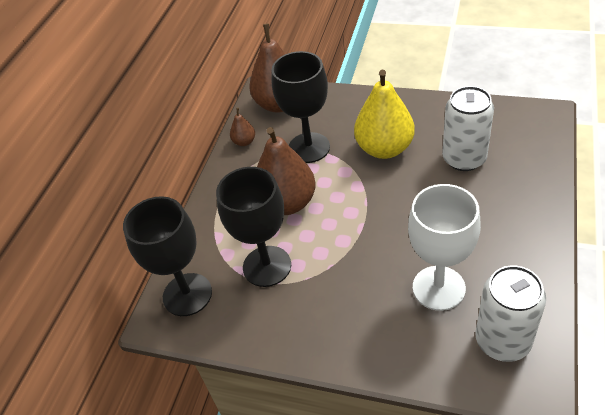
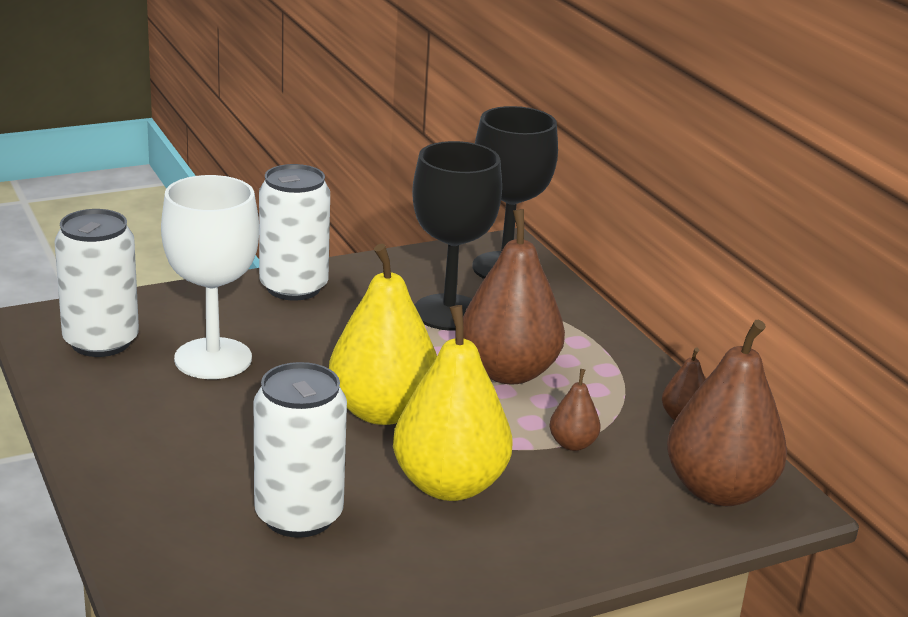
camera: 130 degrees right, 20 degrees down
(309, 148) = (572, 444): black goblet -> brown pear
(337, 342) = (293, 287): none -> white can
(376, 204) = (382, 411): none -> yellow pear

